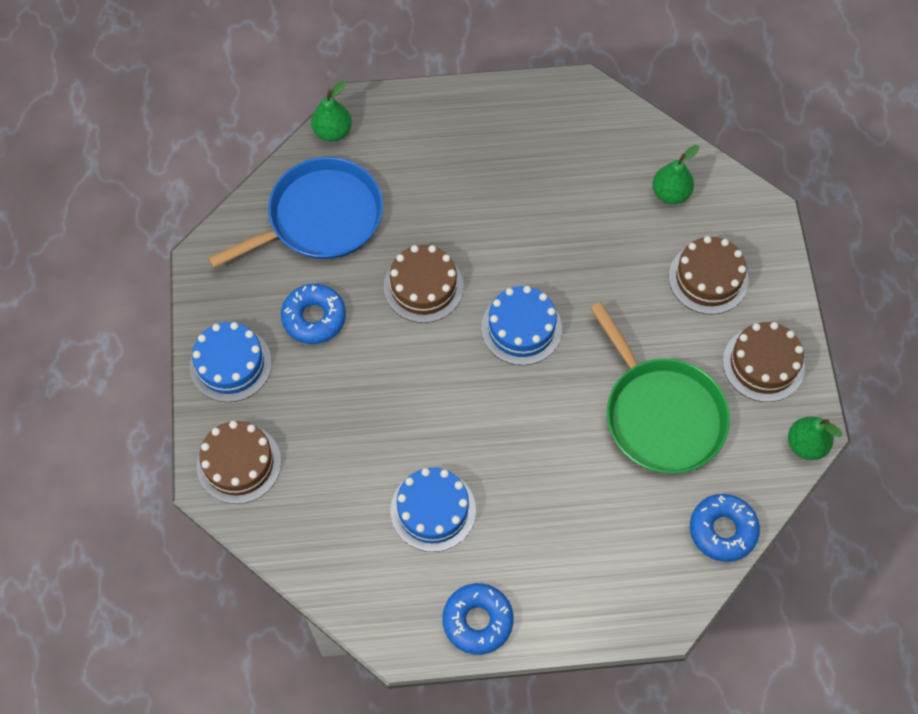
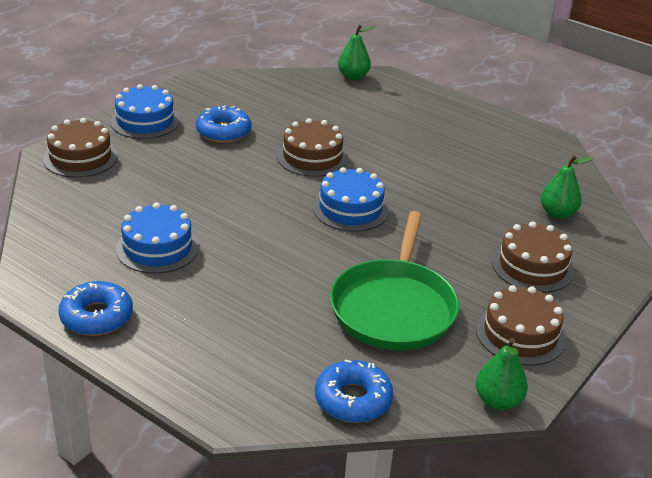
camera: 40 degrees right, 30 degrees down
(319, 218) = (291, 100): blue pan -> none

